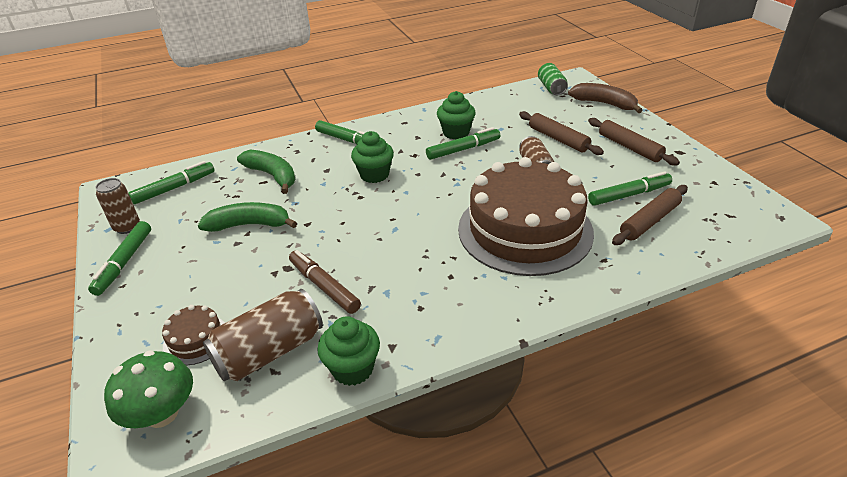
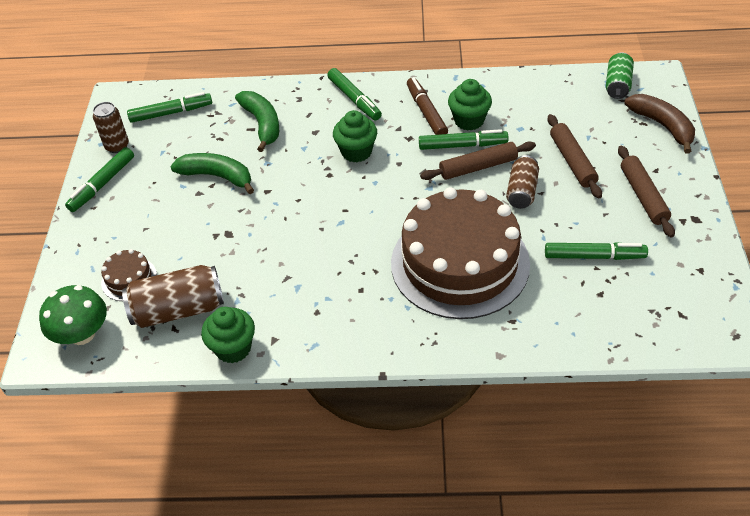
camera: 25 degrees right, 10 degrees up
(324, 286) = (249, 263): brown marker -> brown marker (426, 112)
(649, 221) = (591, 294): brown rolling pin -> brown rolling pin (478, 167)

